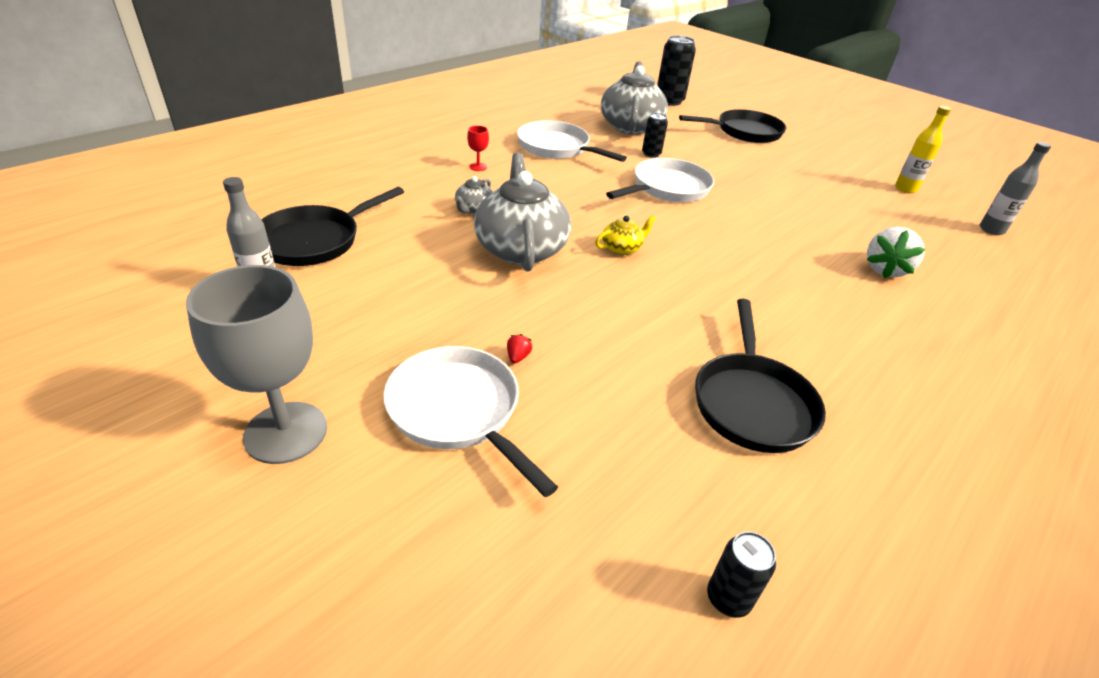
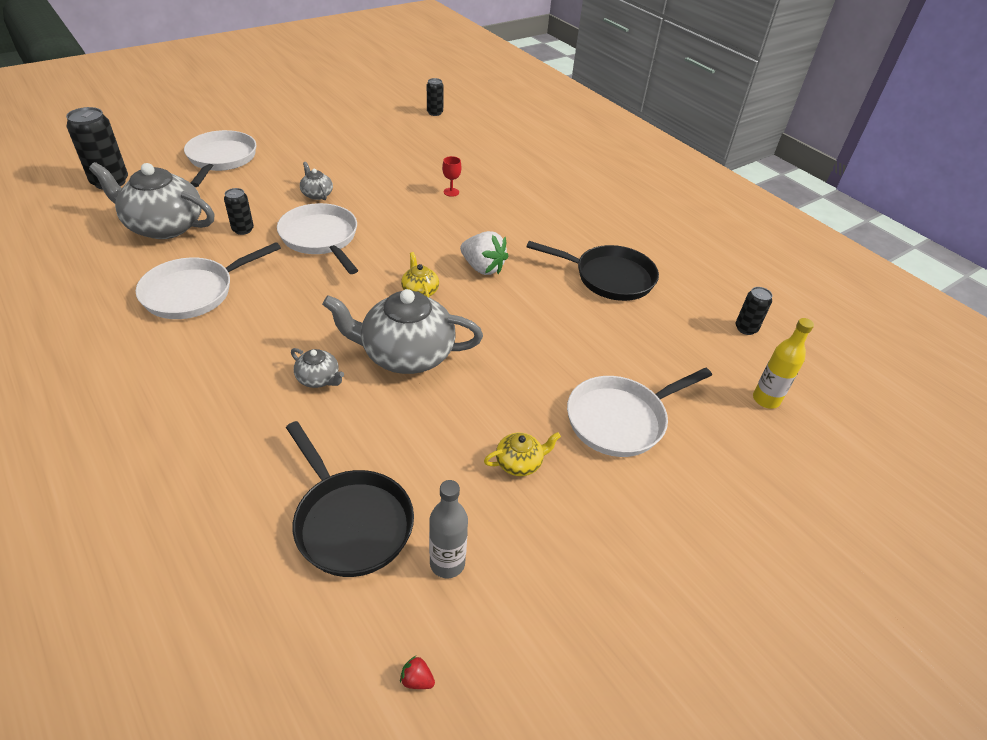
camera: 80 degrees left, 5 degrees up
(286, 432) = (646, 526): grey goblet -> none
(381, 328) = (519, 463): none -> yellow teapot
(478, 167) = (215, 364): red goblet -> red goblet (451, 192)
(518, 357) = (561, 379): red strawberry -> red strawberry (417, 679)
(736, 178) = (317, 194): none -> grey teapot
(744, 132) = (221, 159): black pan -> white pan
(885, 269) = (475, 174): white strawberry -> white strawberry (482, 268)
(905, 189) = (366, 121): yellow bottle -> yellow bottle (766, 399)
(991, 230) = (435, 113): grey bottle -> black can

